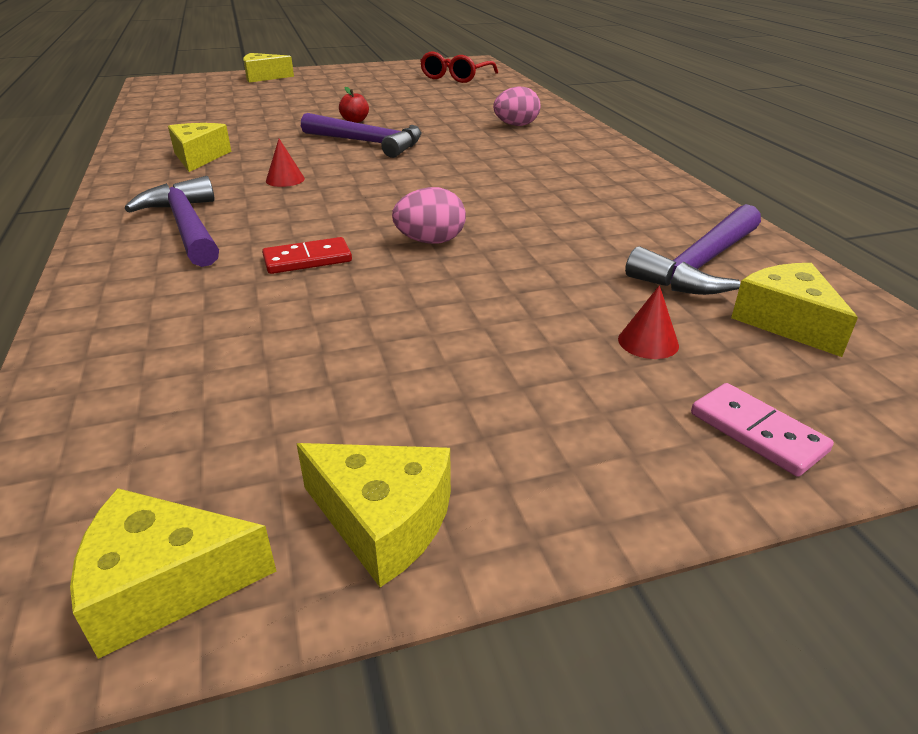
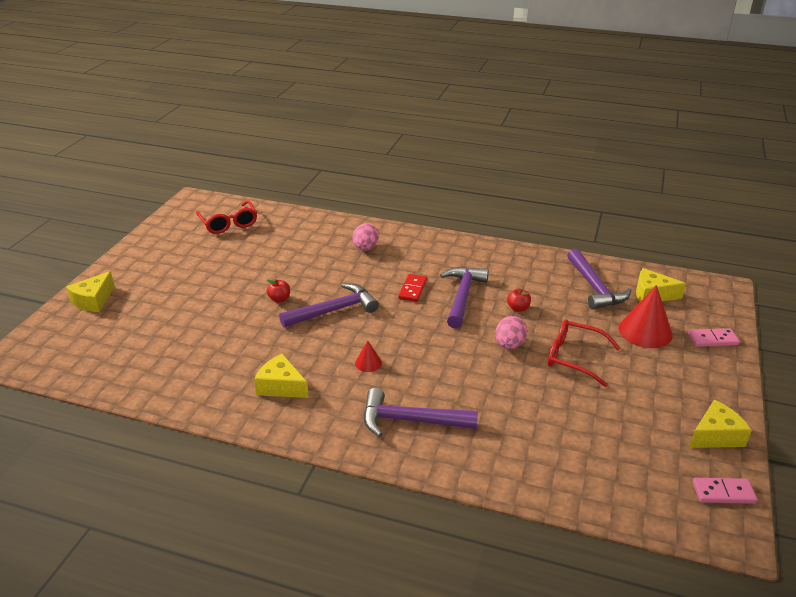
camera: 55 degrees left, 0 degrees up
(164, 585) = (723, 493): yellow cheese -> pink domino
(307, 259) = (497, 390): red domino -> red domino (413, 289)
(465, 295) = (574, 357): none -> red glasses
(503, 188) = (462, 296): none -> purple hammer
(533, 225) = (518, 308): none -> red apple
(648, 342) = (645, 331): red cone -> red cone, size x2.05

